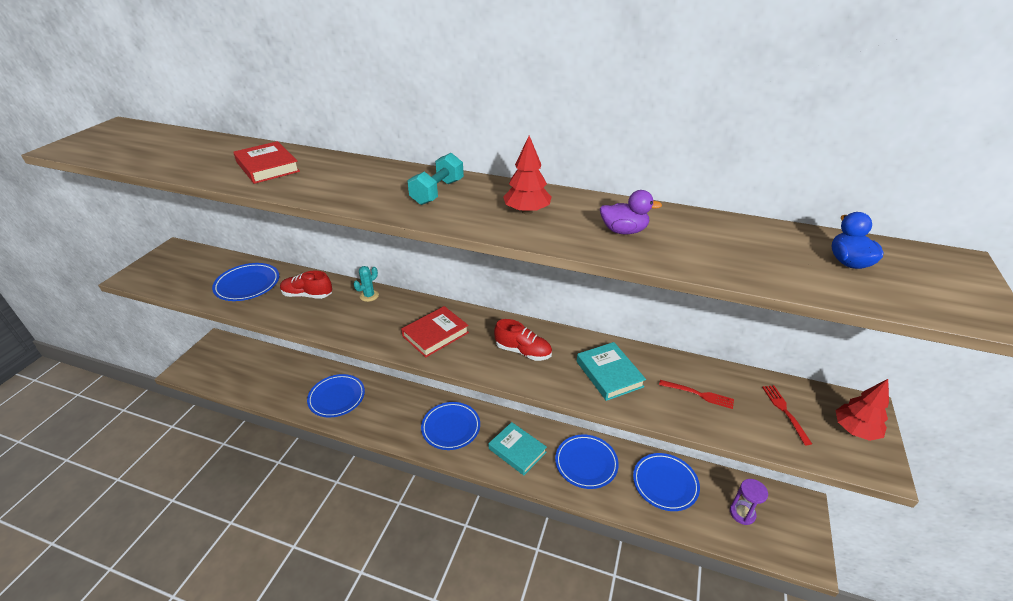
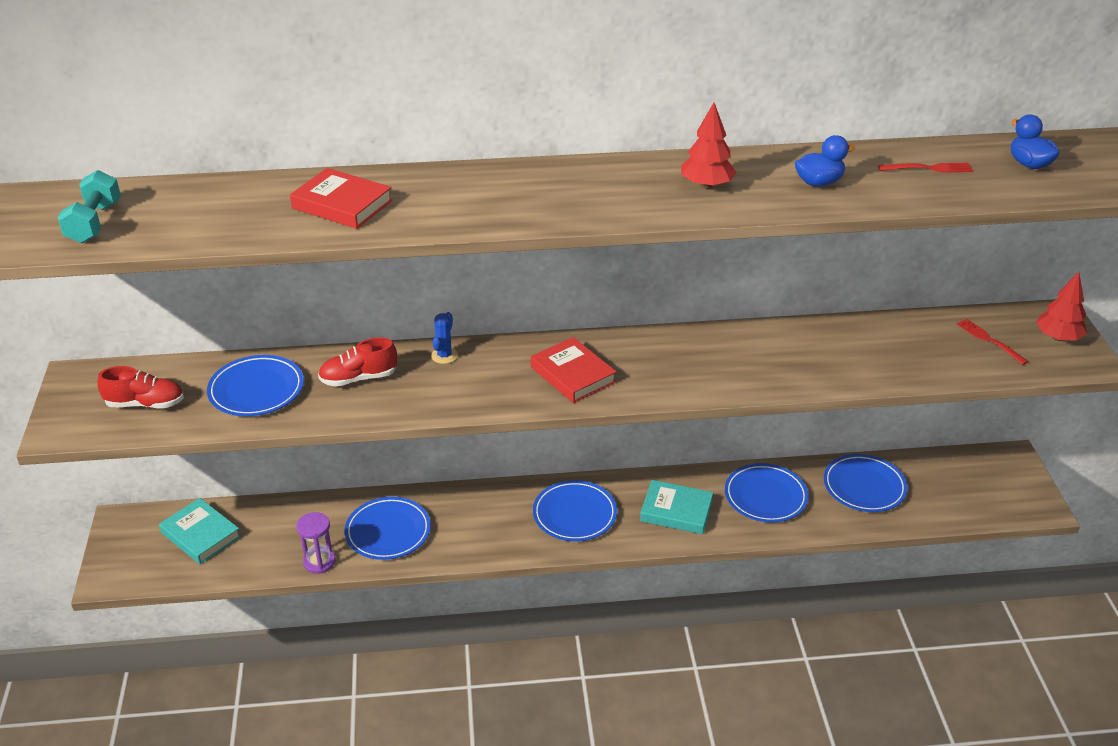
camera: 25 degrees left, 0 degrees up
(369, 296) = (444, 355): turquoise cactus -> blue cactus
(435, 334) = (573, 375): red book -> red book turned 60 degrees counterclockwise
(437, 192) = (588, 187): turquoise dumbbell -> turquoise dumbbell (94, 223)
(523, 351) = (690, 362): red shoe -> red shoe (145, 404)
(609, 374) = (800, 357): turquoise book -> turquoise book (201, 535)
(623, 231) = (819, 182): purple duck -> blue duck
(699, 394) = (902, 349): red fork -> red fork (929, 168)
(742, 513) = (958, 487): purple hourglass -> purple hourglass (319, 562)

